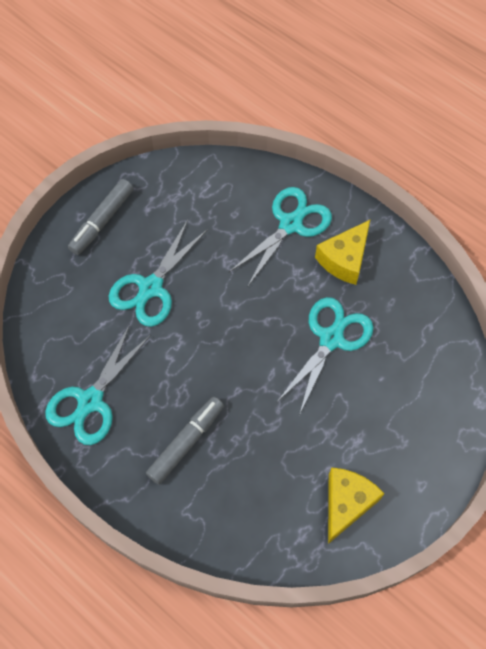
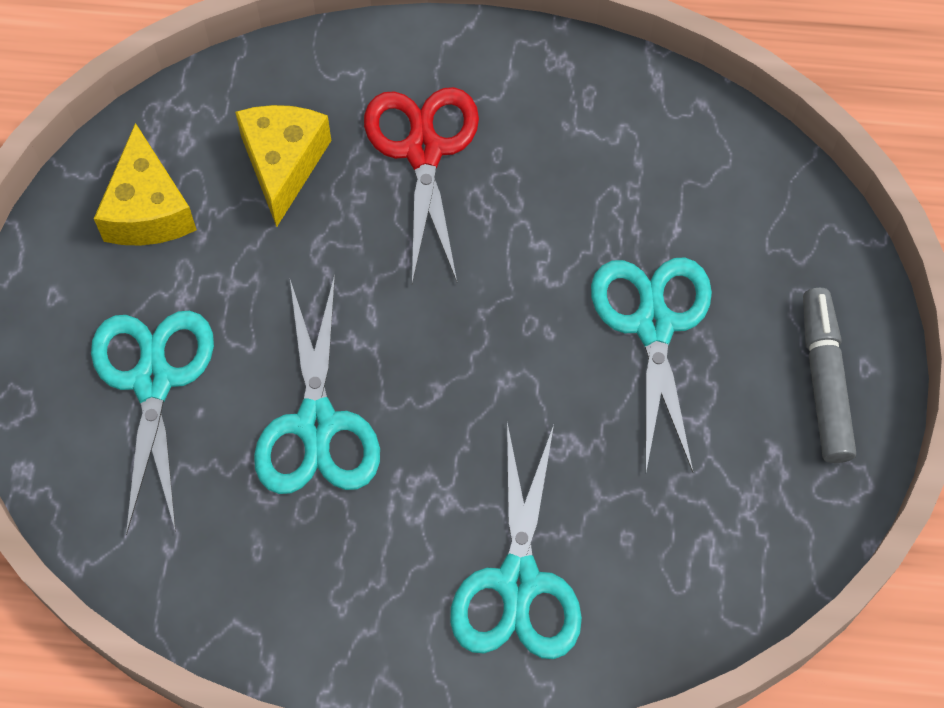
camera: 145 degrees right, 0 degrees up
(90, 401) = (597, 121): turquoise scissors -> turquoise scissors (153, 381)
(186, 442) = (423, 151): grey marker -> red scissors
(344, 259) = (383, 576): yellow cheese -> yellow cheese (283, 164)

